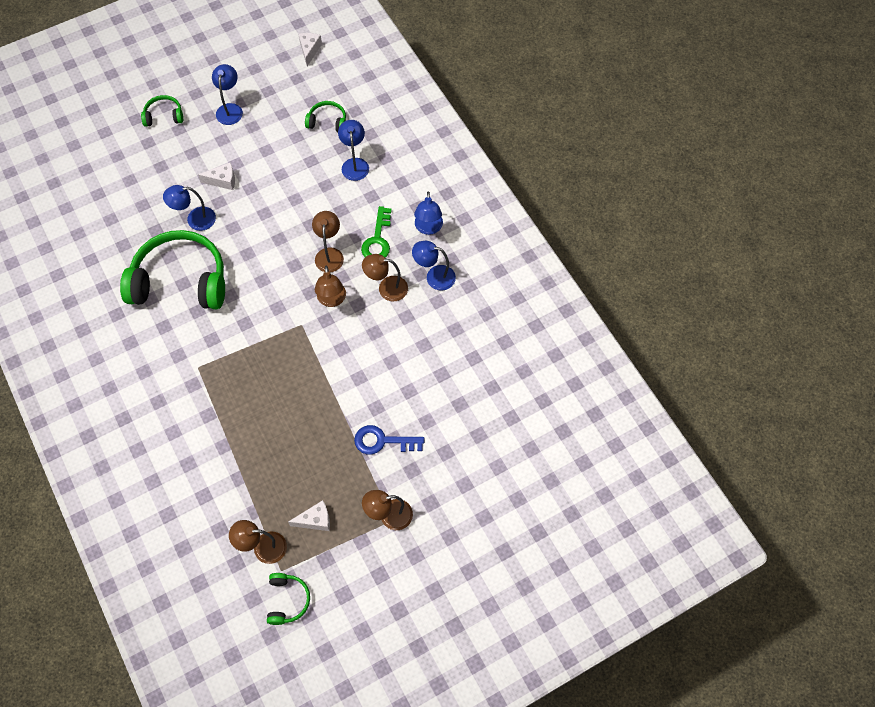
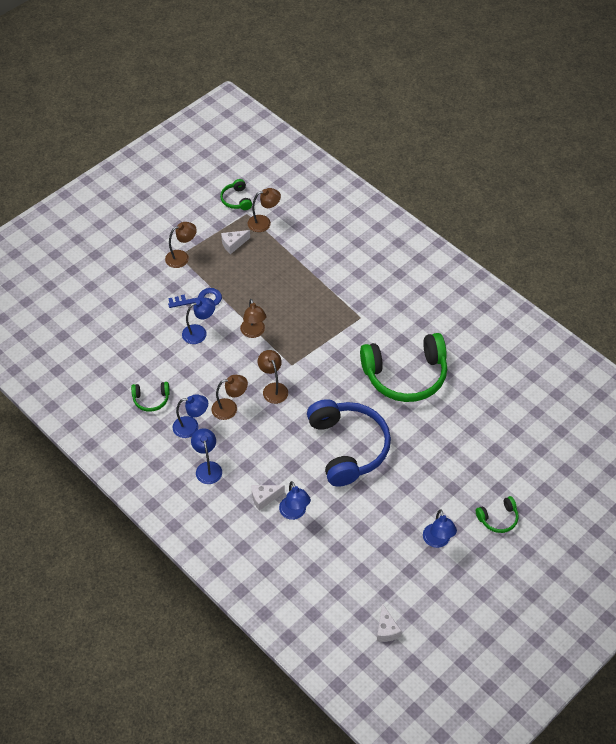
camera: 165 degrees right, 10 degrees down
(195, 219) = (419, 427): blue lamp -> blue lamp (199, 332)
(223, 181) = (411, 468): white cheese -> white cheese (264, 498)
(276, 216) = (348, 447): none -> blue headphones
(327, 121) = (336, 551): green headphones -> green headphones (151, 399)
(329, 254) = (288, 425): brown lamp -> brown lamp (254, 332)
(378, 240) = (250, 447): green key -> none

